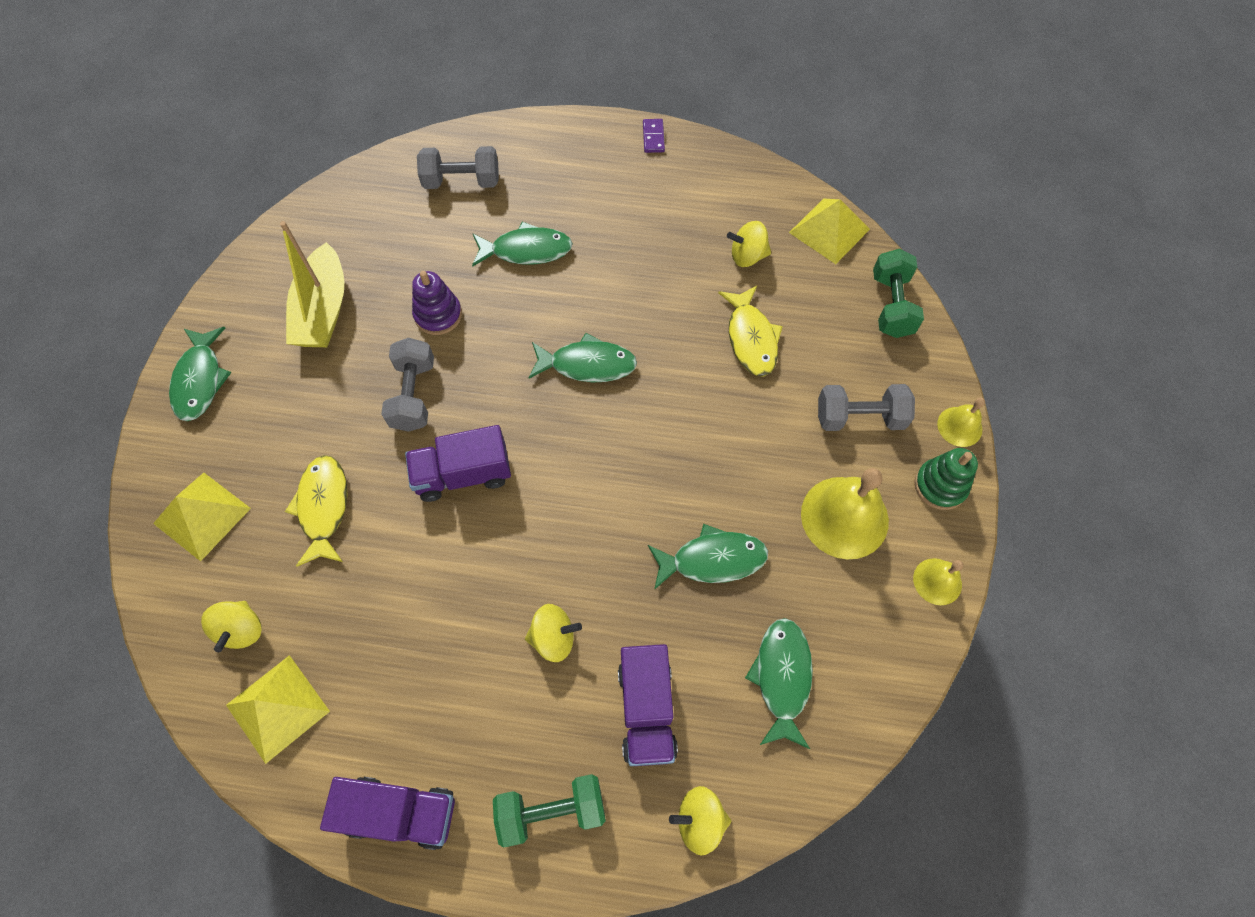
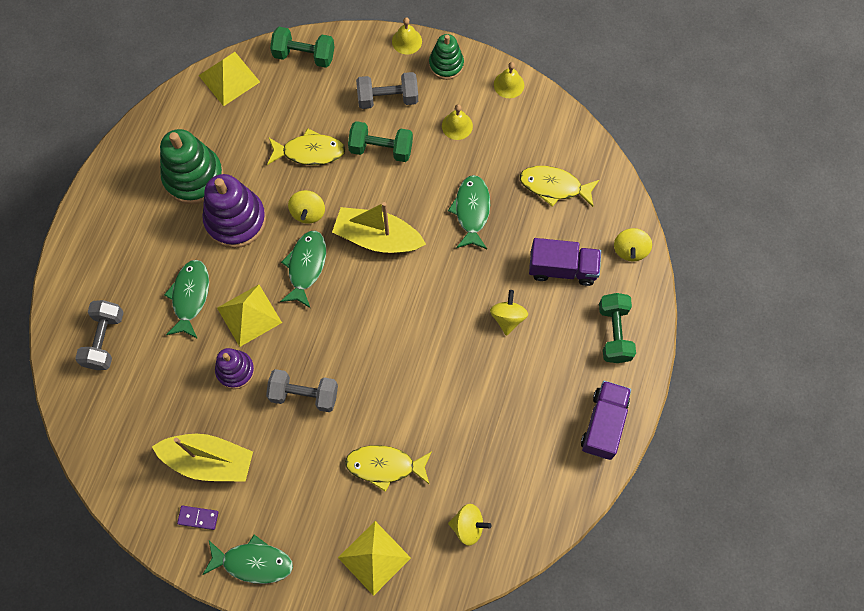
camera: 80 degrees left, 5 degrees up
(278, 708) = (527, 501): yellow pyramid -> yellow pyramid (249, 315)
(463, 474) = (378, 364): purple truck -> none
(636, 276) = (235, 220): none -> purple stacking toy
(645, 442) = (377, 238): none -> yellow boat
(653, 137) = (101, 183): purple domino -> purple domino (198, 517)
(683, 222) = (193, 177): none -> green stacking toy
(747, 256) = (237, 139): yellow spinning top -> yellow spinning top (308, 212)
(779, 423) = (381, 149): none -> green dumbbell
(782, 677) = (554, 186): green fish -> yellow fish
(844, 517) = (457, 126): yellow bell -> yellow bell, size x0.54
(859, 418) = (388, 98): grey dumbbell -> grey dumbbell turned 75 degrees clockwise

